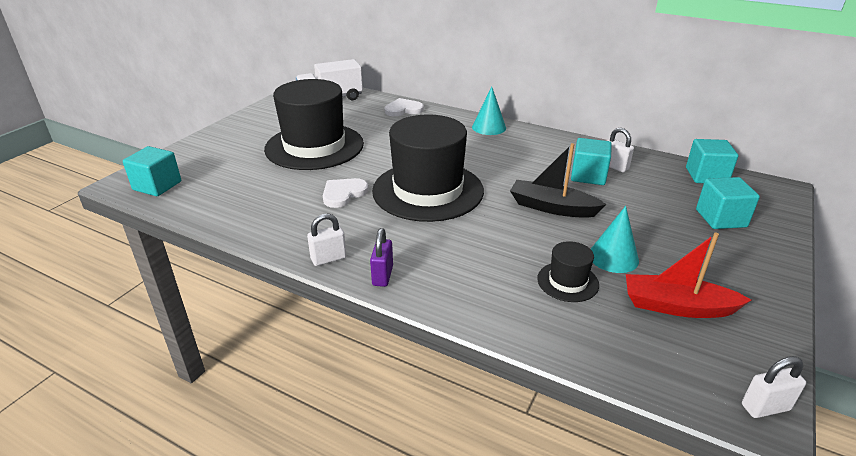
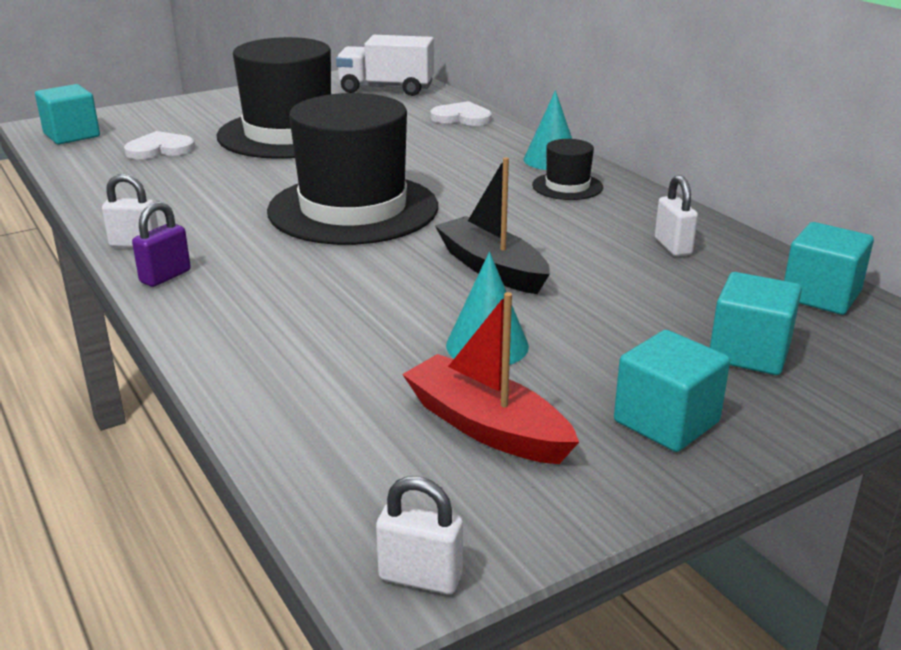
camera: 30 degrees right, 5 degrees down
(343, 194) = (248, 188): white heart -> white heart (160, 149)
(567, 282) = (376, 351): black hat -> black hat (567, 186)
(588, 176) = (610, 247): turquoise cube -> turquoise cube (666, 421)

